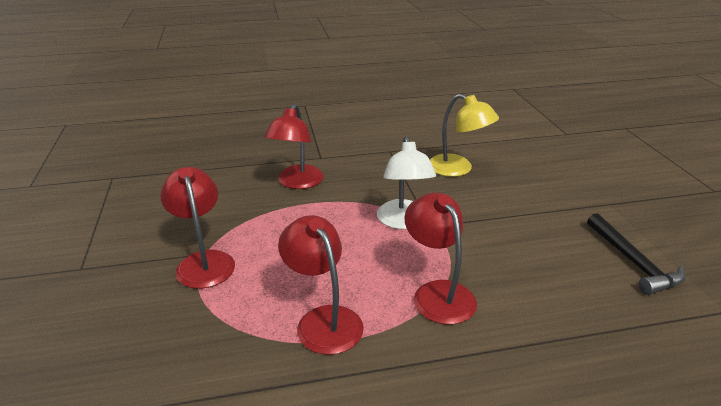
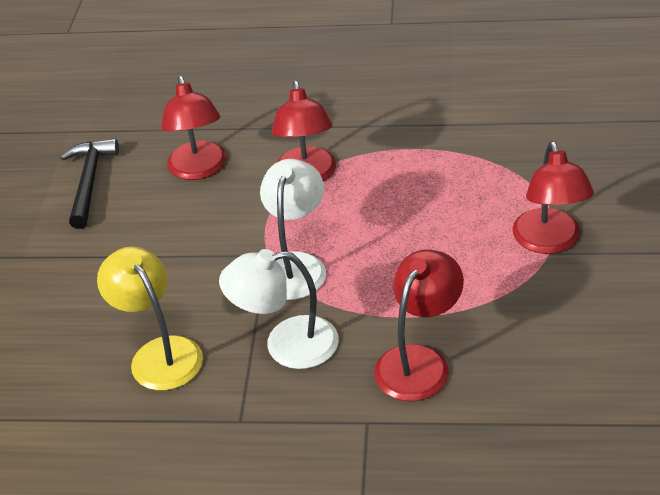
camera: 160 degrees left, 10 degrees up
(323, 320) = (426, 166): red lamp -> red lamp (199, 169)
(383, 181) = (286, 345): none -> white lamp

